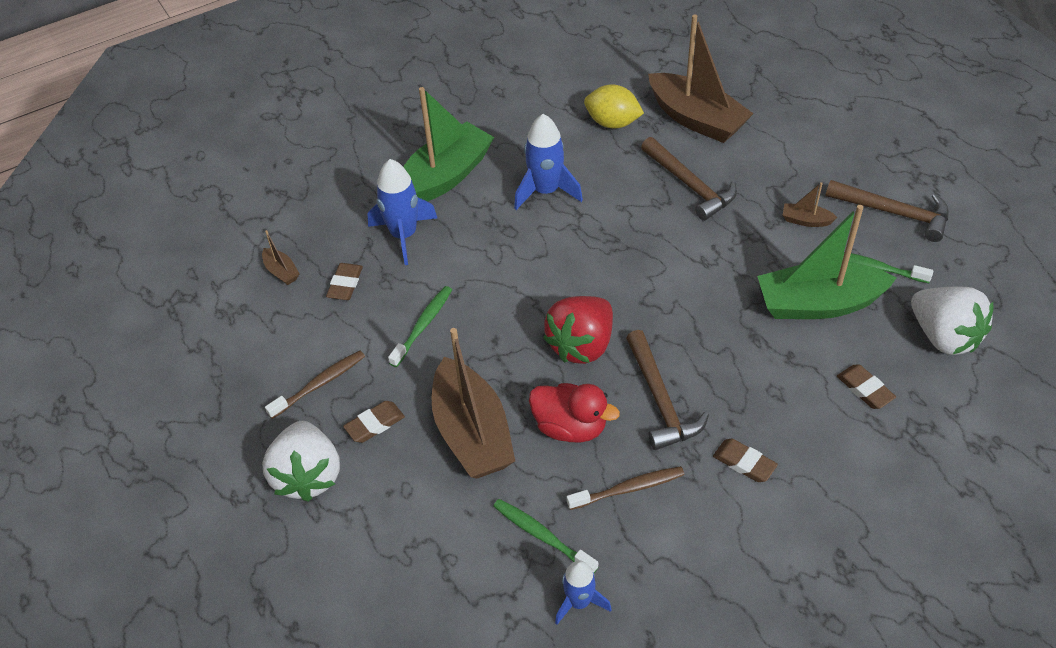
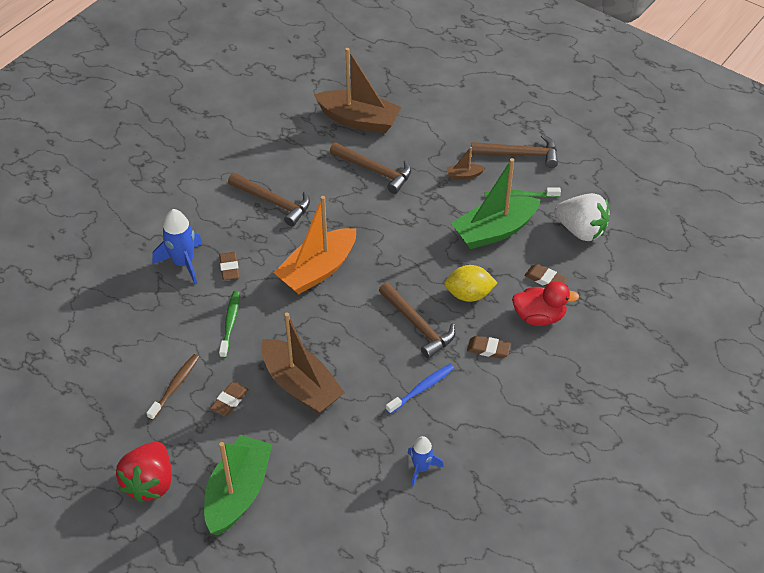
camera: 25 degrees left, 0 degrees up
(281, 271) = (102, 315): brown boat -> none
(308, 475) = (199, 449): white strawberry -> none
(345, 284) = (157, 311): brown eraser -> brown eraser (229, 268)
(445, 177) = (193, 211): green boat -> green boat (238, 493)
(542, 536) = (379, 436): green toothbrush -> none
(545, 191) = (273, 202): blue rocket -> brown hammer
(562, 290) = (318, 270): none -> orange boat
(570, 427) = (366, 361): red duck -> red duck (539, 316)
(581, 345) = (349, 304): red strawberry -> red strawberry (150, 482)
(612, 123) = (299, 138): yellow lemon -> yellow lemon (469, 294)
(628, 488) = (422, 388): brown toothbrush -> blue toothbrush

